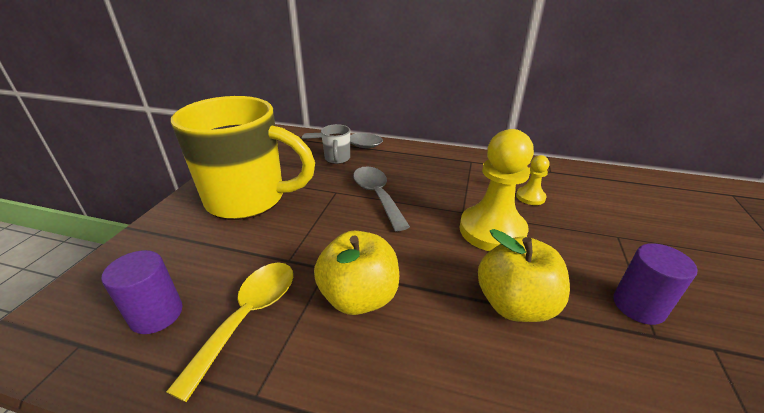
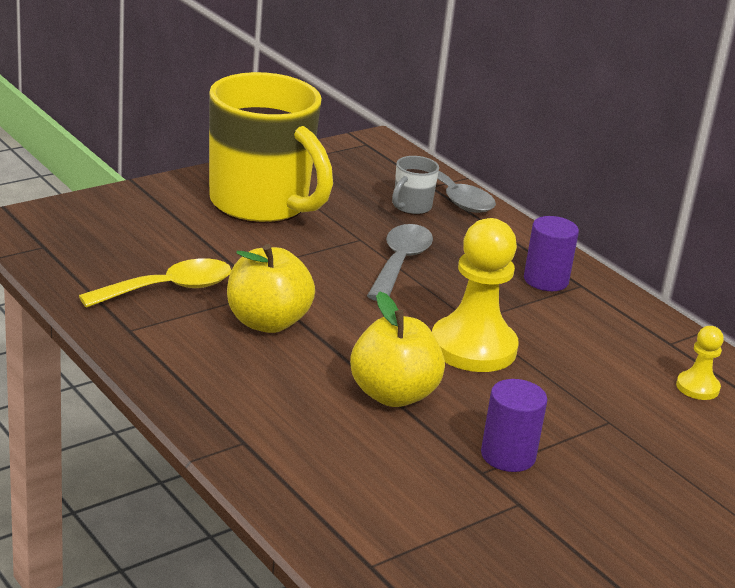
camera: 35 degrees right, 5 degrees down
(156, 314) = (105, 254): purple cylinder -> purple cylinder (546, 280)
(530, 197) = (581, 348): yellow pawn -> yellow pawn (697, 387)

